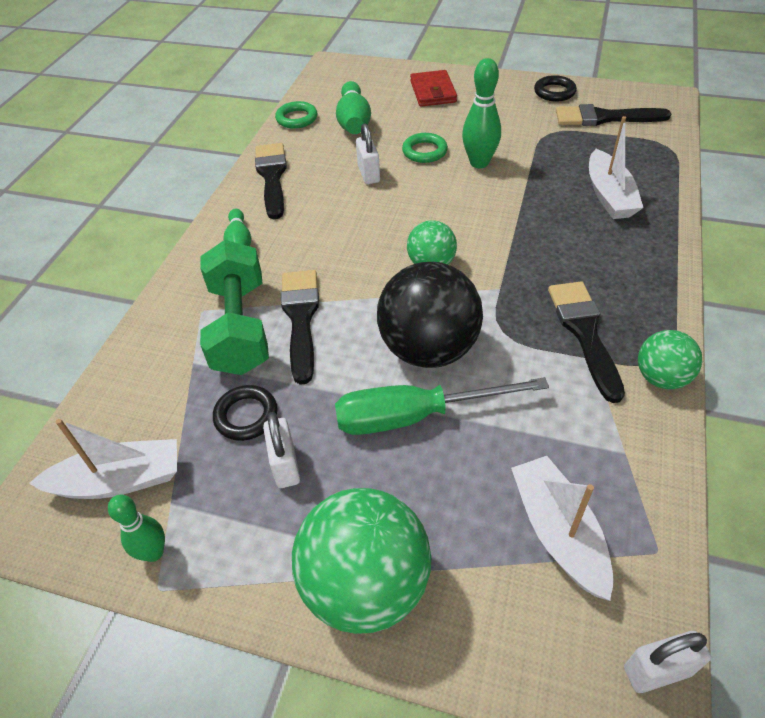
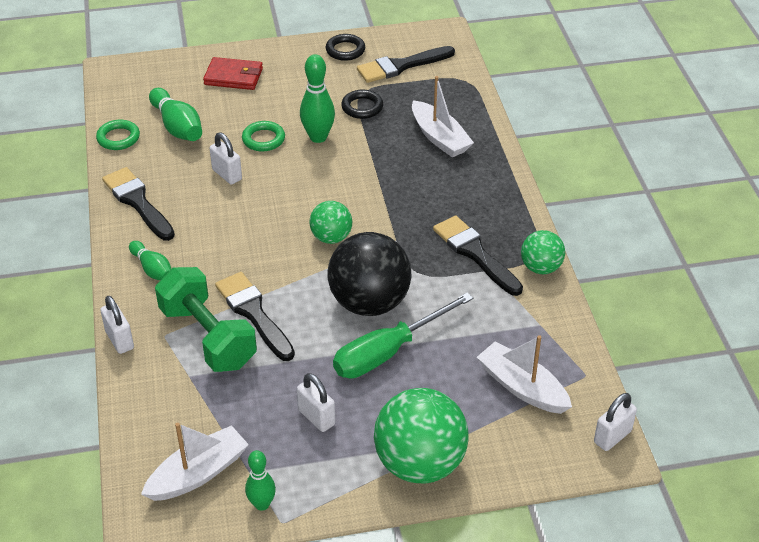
camera: 30 degrees left, 5 degrees down
(159, 301) = (120, 340): none -> white padlock
(246, 416) = (262, 397): black ring -> black ring (362, 107)
(433, 92) = (233, 77): red wallet -> red wallet turned 45 degrees counterclockwise

